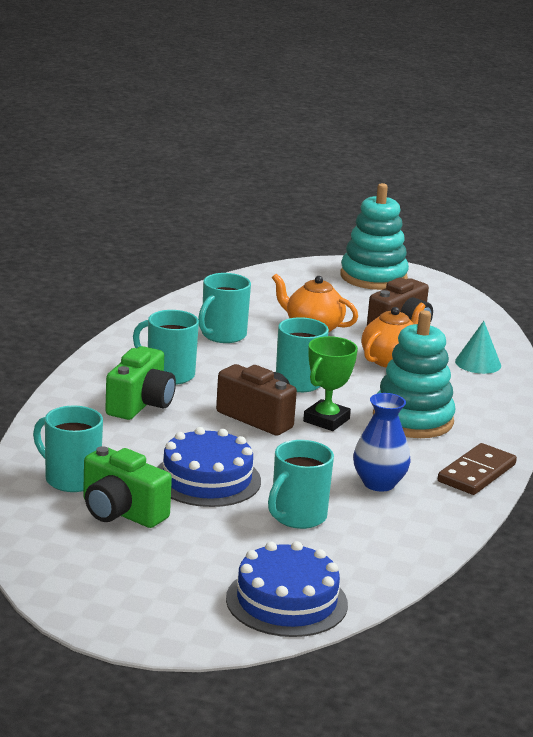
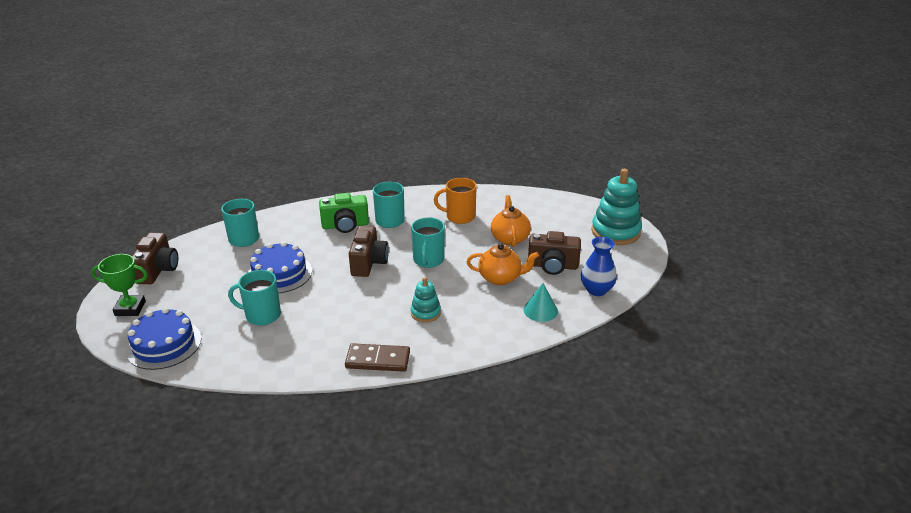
camera: 60 degrees right, 10 degrees up
(70, 565) = (158, 270): none -> brown camera
(121, 512) = (221, 263): green camera -> none
(222, 335) = (459, 216): turquoise mug -> orange mug
(326, 420) = (390, 284): green trophy -> green trophy (130, 308)
(379, 483) = (328, 328): blue vase -> blue vase (596, 290)
(413, 420) = (425, 313): turquoise stacking toy -> turquoise stacking toy, size x0.54

